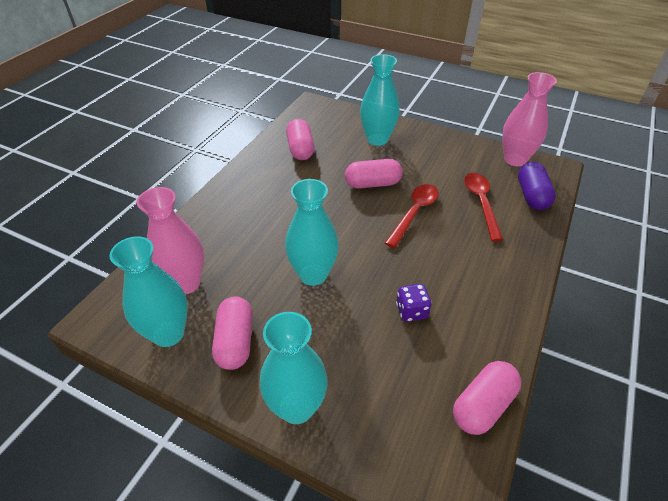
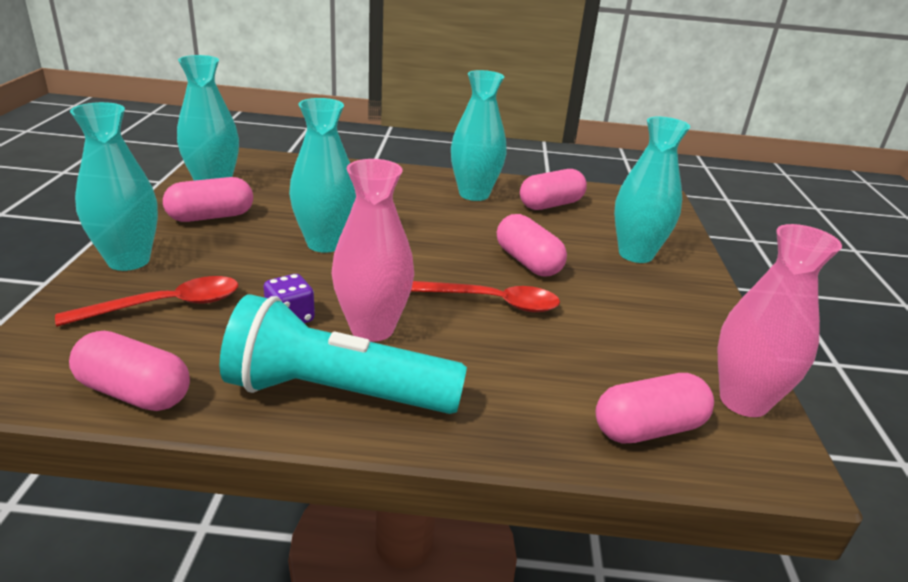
camera: 65 degrees right, 15 degrees down
(186, 283) = (281, 182): pink vase -> pink vase (372, 328)
(267, 178) = (474, 194): none -> turquoise vase
(481, 203) = (570, 365): red spoon -> red spoon (166, 306)
(494, 302) = (336, 393): none -> turquoise flashlight
(532, 195) = (648, 428): purple capsule -> pink capsule

